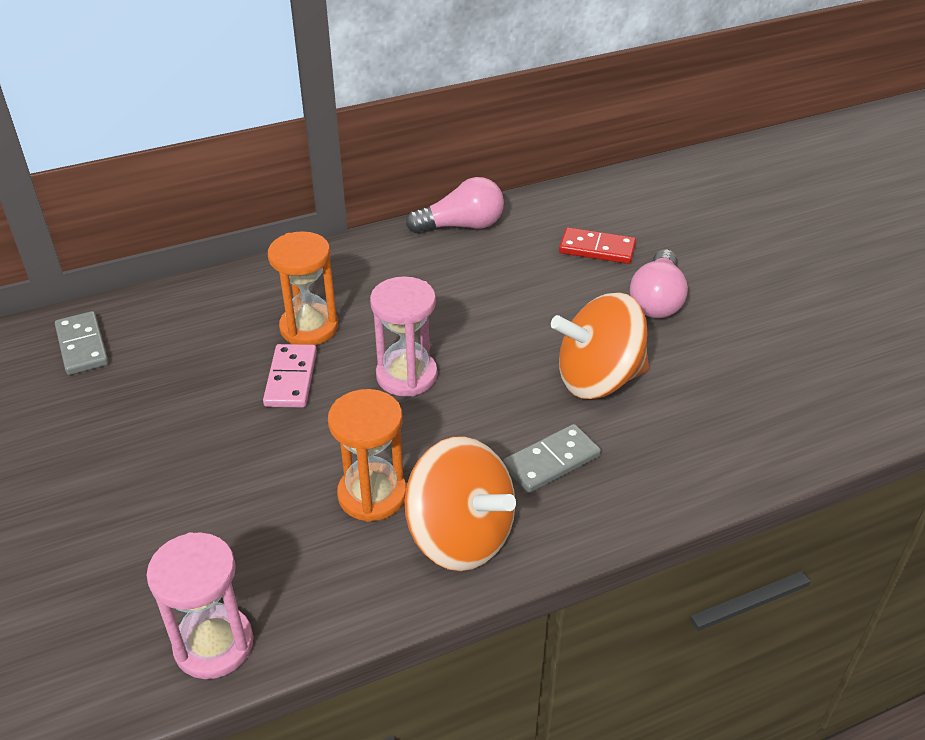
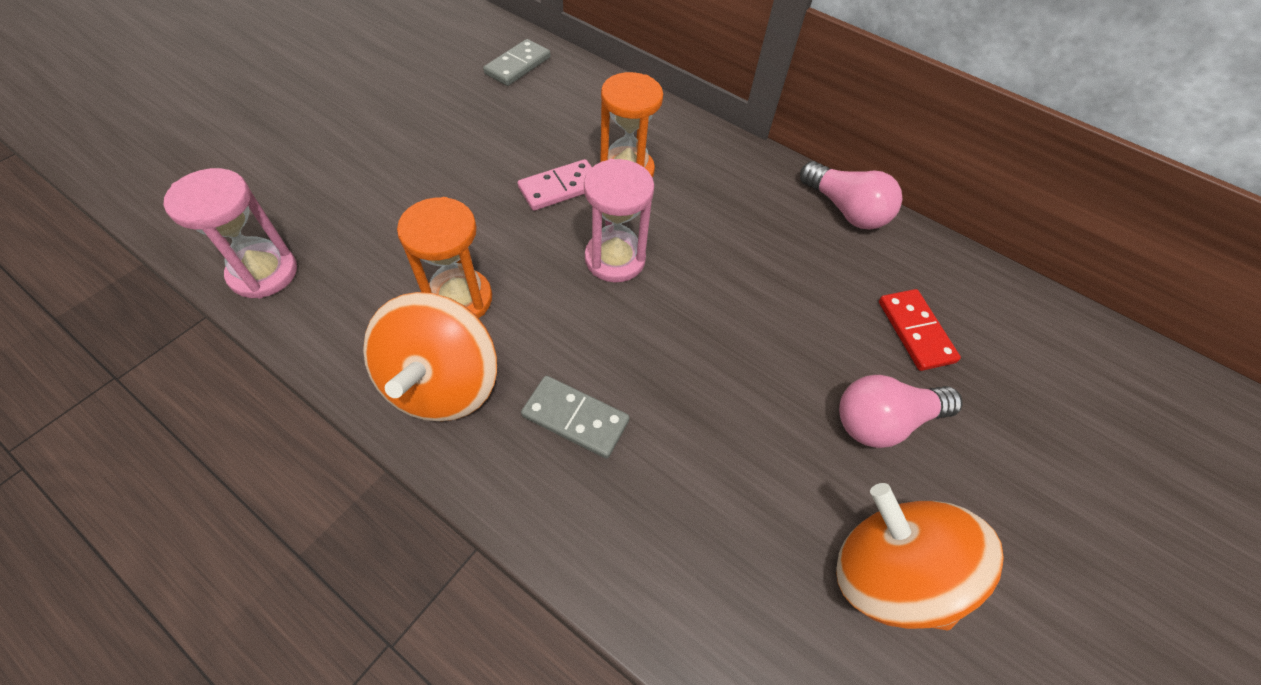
camera: 55 degrees right, 15 degrees up
(598, 379) = (717, 413): orange spinning top -> orange spinning top (888, 573)

